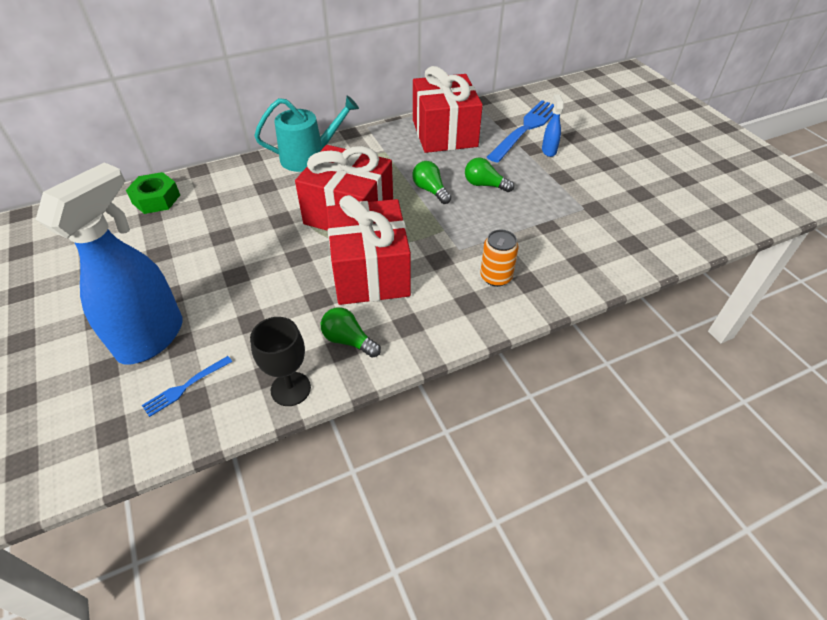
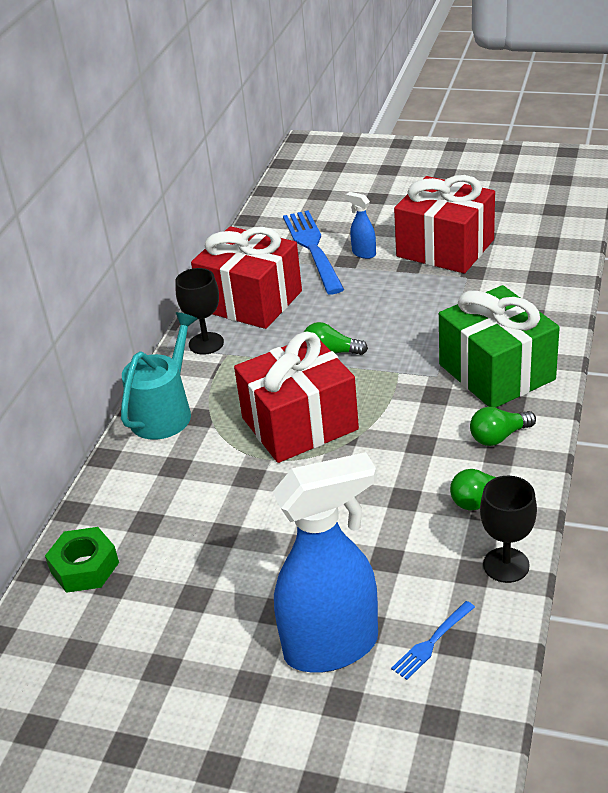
camera: 45 degrees left, 10 degrees down
(152, 337) = (332, 646): blue spray bottle -> blue spray bottle turned 90 degrees clockwise
(185, 387) = (432, 642): blue fork -> blue fork turned 45 degrees clockwise
(370, 272) = (405, 447): red gift -> red gift (445, 248)
(386, 138) = (206, 343): none -> black goblet
(484, 185) = (364, 316): green light bulb -> green light bulb (499, 437)
(496, 277) = (496, 372): orange can -> green gift

